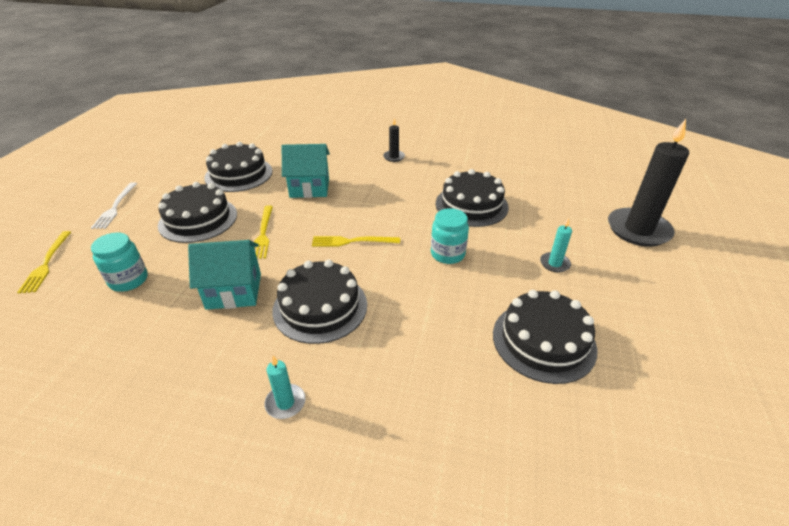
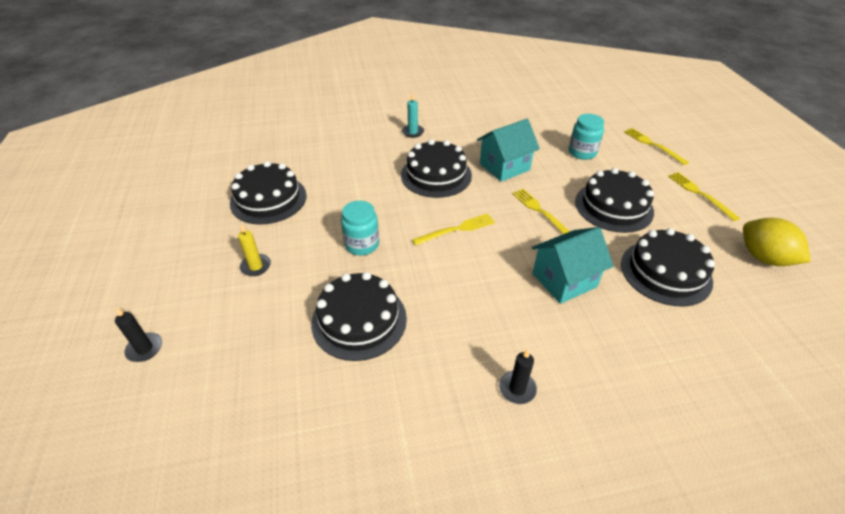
camera: 155 degrees right, 5 degrees up
(115, 207) = (700, 194): white fork -> yellow fork
(166, 164) = (763, 258): none -> yellow lemon
(554, 264) = (256, 266): turquoise candle -> yellow candle
(638, 230) = (144, 348): black candle -> black candle, size x0.44

